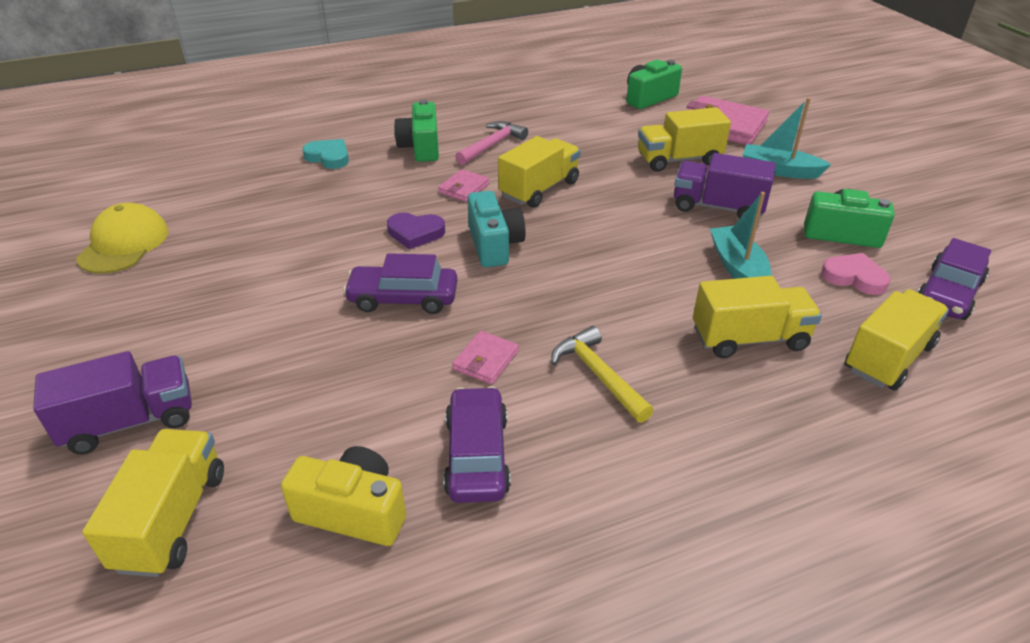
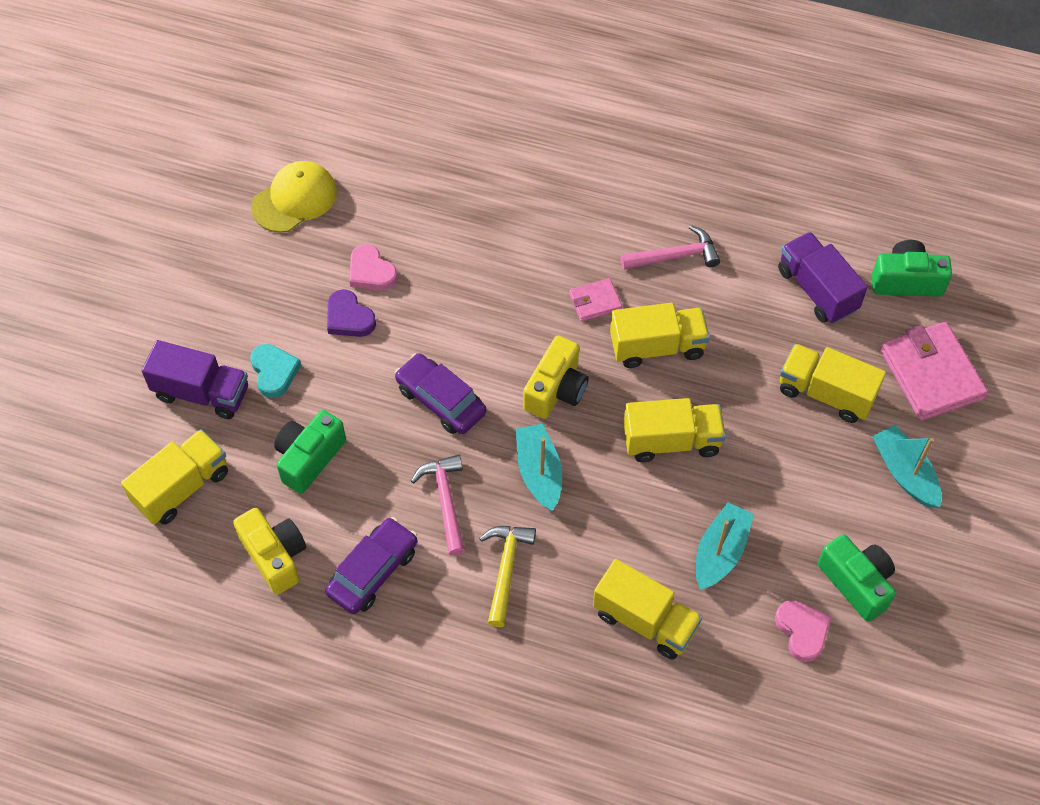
camera: 40 degrees right, 20 degrees up
(248, 254) = (371, 272): none -> pink heart
(328, 157) = (519, 180): turquoise heart -> turquoise heart (274, 372)
(415, 233) = (508, 333): purple heart -> purple heart (349, 318)
(421, 147) = (609, 217): green camera -> green camera (309, 458)
(486, 360) = (445, 501): pink wallet -> pink hammer
(494, 245) = (556, 390): turquoise camera -> yellow camera
(543, 297) = (539, 472): none -> turquoise boat
(718, 207) = (787, 477): purple truck -> purple truck (817, 290)
(888, 358) = (724, 712): yellow truck -> yellow truck (671, 441)
(948, 293) = (857, 702): purple car -> none

